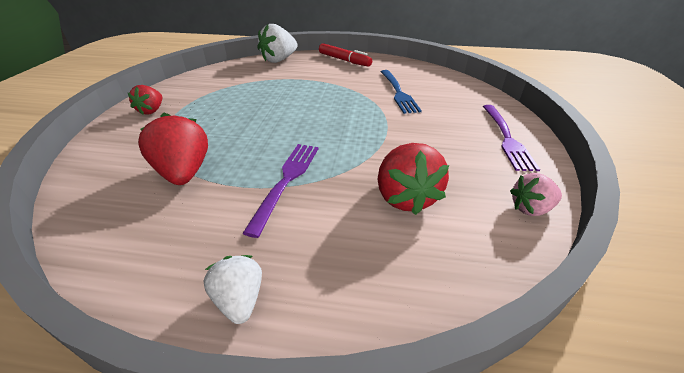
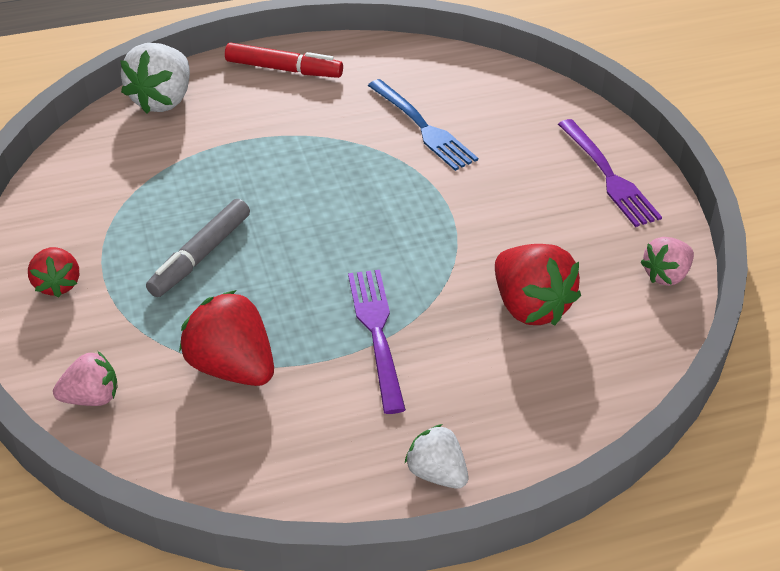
camera: 25 degrees left, 5 degrees up
(97, 164) = (92, 397): none -> pink strawberry
(230, 116) = (200, 256): none -> grey marker

